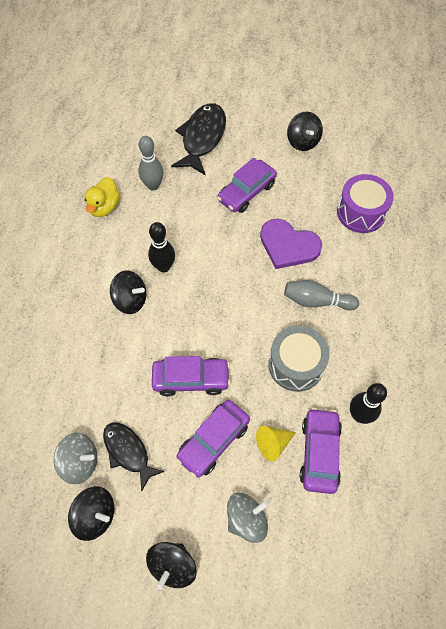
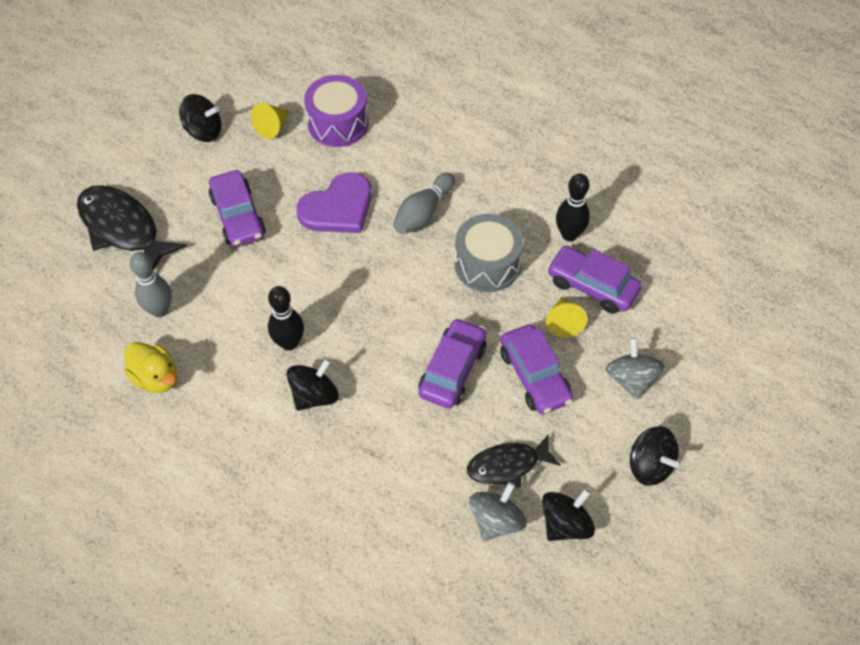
camera: 65 degrees left, 5 degrees down
(332, 176) = (272, 127): none -> yellow cone

